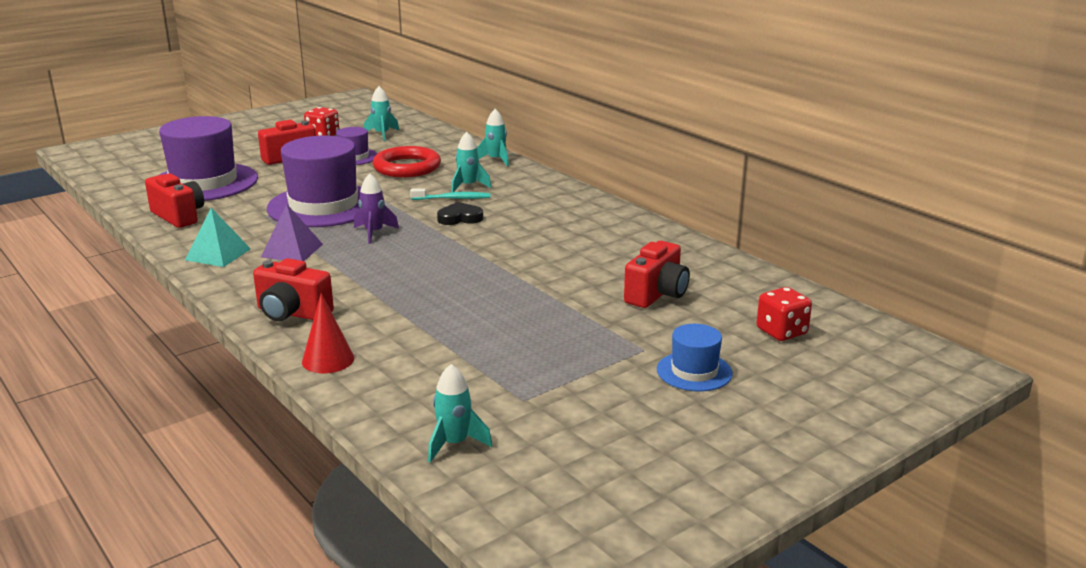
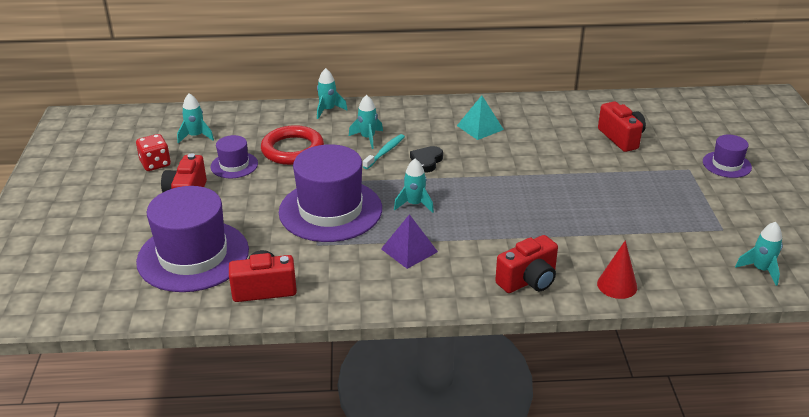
camera: 55 degrees left, 10 degrees up
(218, 254) = (378, 288): turquoise pyramid -> turquoise pyramid (480, 127)
(374, 233) = (414, 204): purple rocket -> turquoise rocket
(694, 371) = (726, 164): blue hat -> purple hat
(781, 332) = (699, 122): red dice -> none

